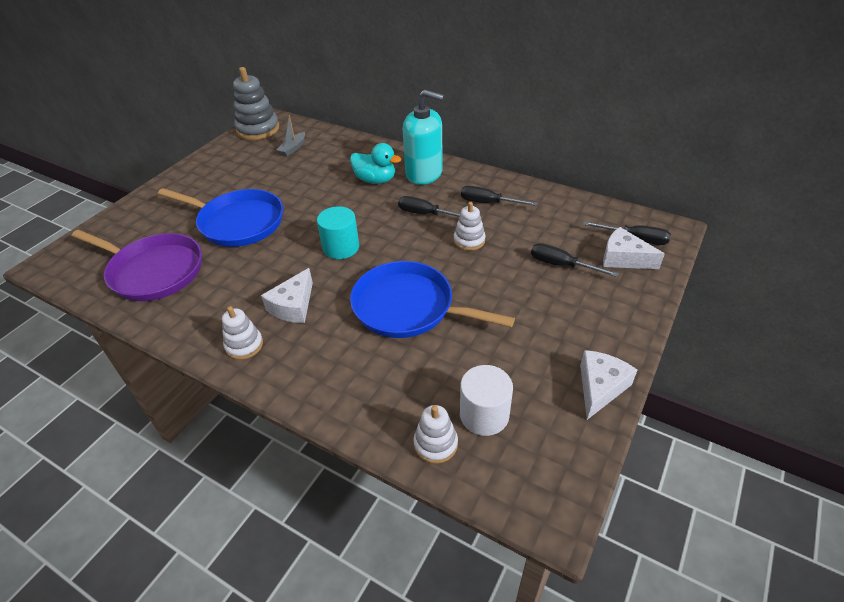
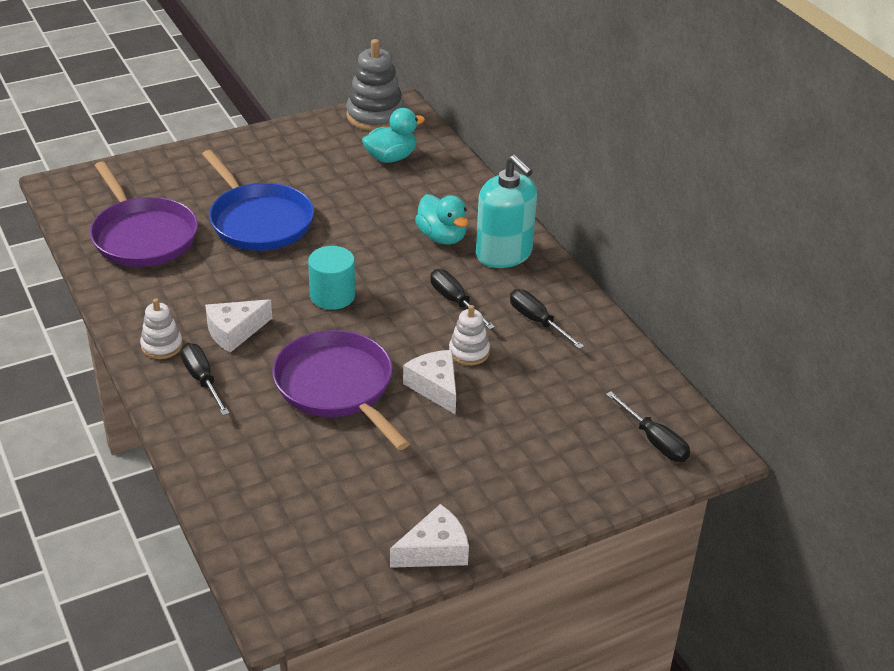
camera: 30 degrees right, 5 degrees down
(293, 148) = (391, 158): grey boat -> turquoise duck
(408, 307) = (337, 387): blue pan -> purple pan
(435, 444) = (240, 511): white stacking toy -> none
(484, 415) = (305, 513): white cylinder -> none
(561, 265) = (537, 426): black screwdriver -> black screwdriver (202, 380)
(624, 258) = (614, 453): white cheese -> white cheese (435, 387)

